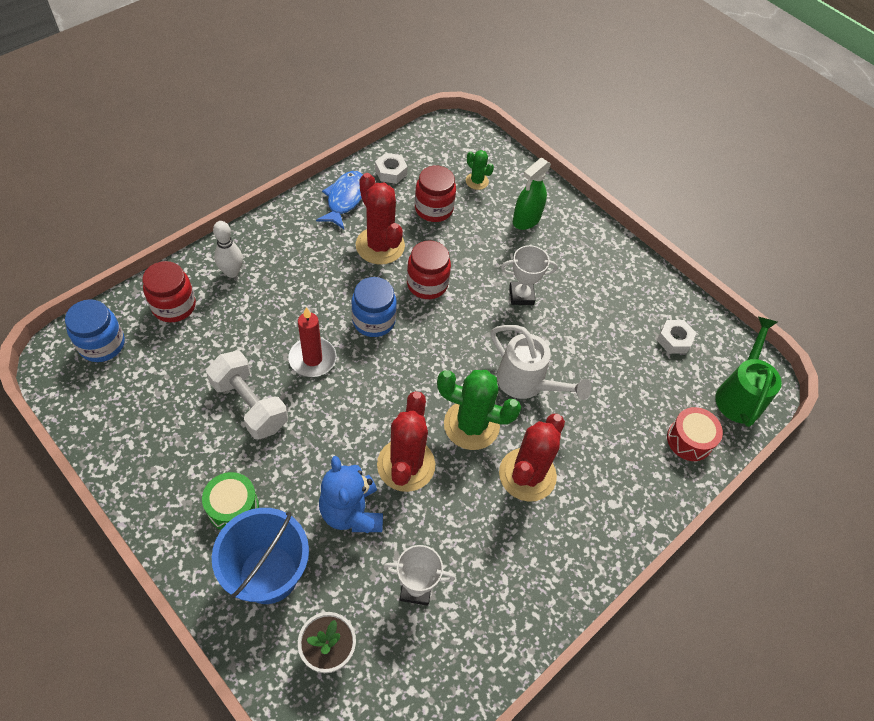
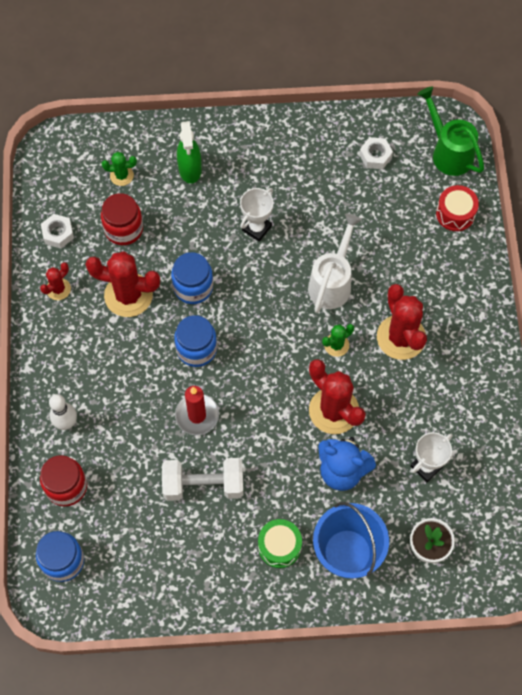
camera: 45 degrees left, 10 degrees up
(344, 199) = (58, 289): blue fish -> red cactus
(427, 284) = (193, 287): red jar -> blue jar
(471, 425) = (336, 345): green cactus -> green cactus, size x0.51
(526, 383) = (332, 283): white watering can -> white watering can turned 60 degrees counterclockwise

